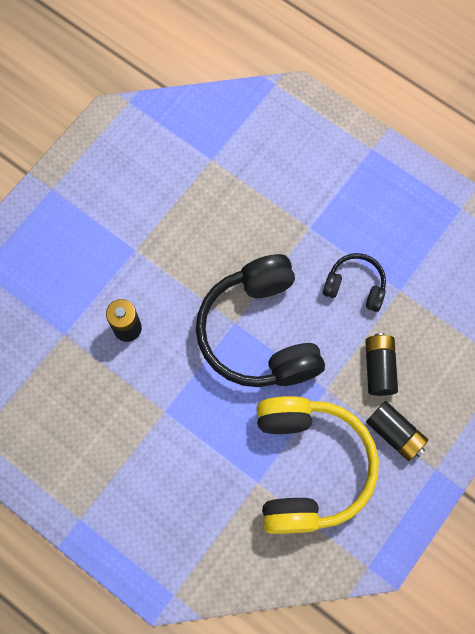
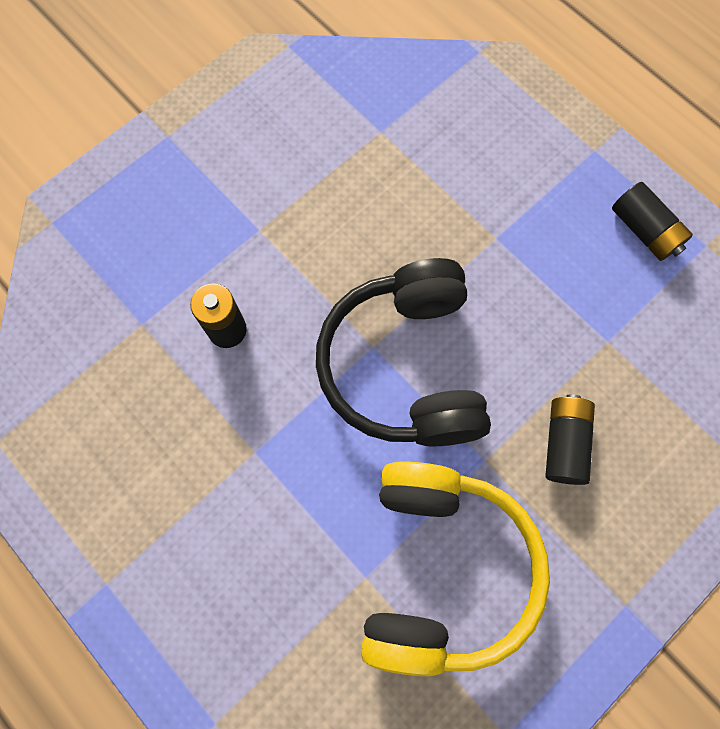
camera: 10 degrees right, 0 degrees up
(355, 286) = (546, 325): black headphones -> none
(394, 433) = (573, 541): black battery -> black battery (644, 230)

